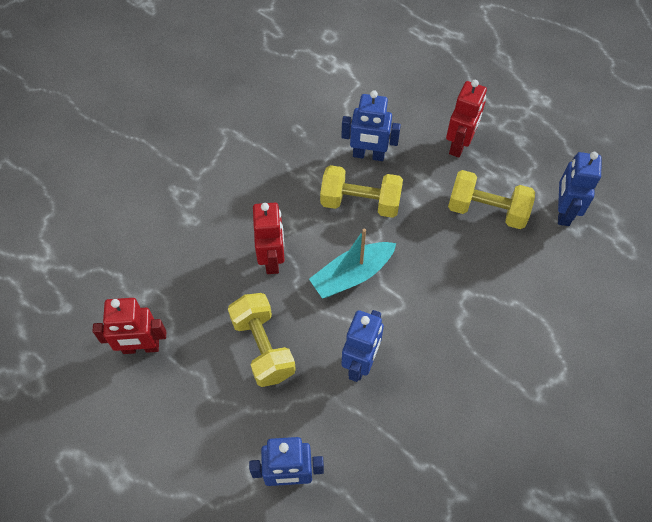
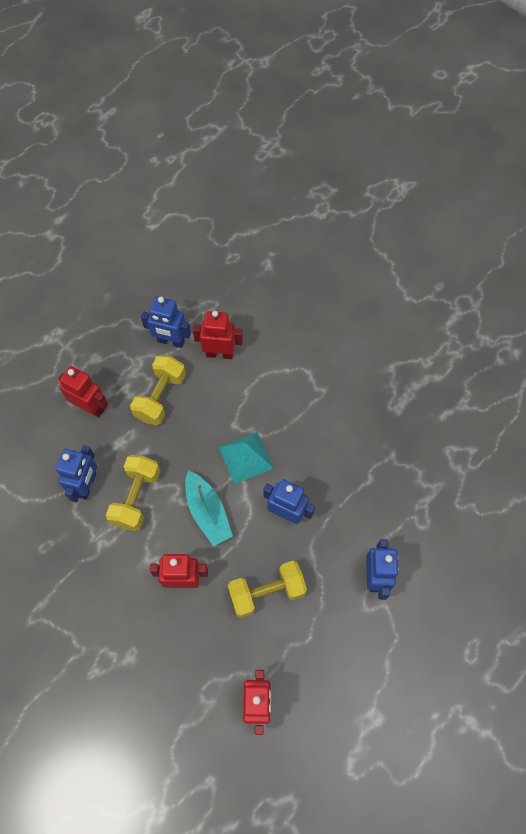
camera: 85 degrees left, 5 degrees up
(426, 310) = (246, 457): none -> turquoise pyramid
(561, 267) = (219, 353): none -> red robot

